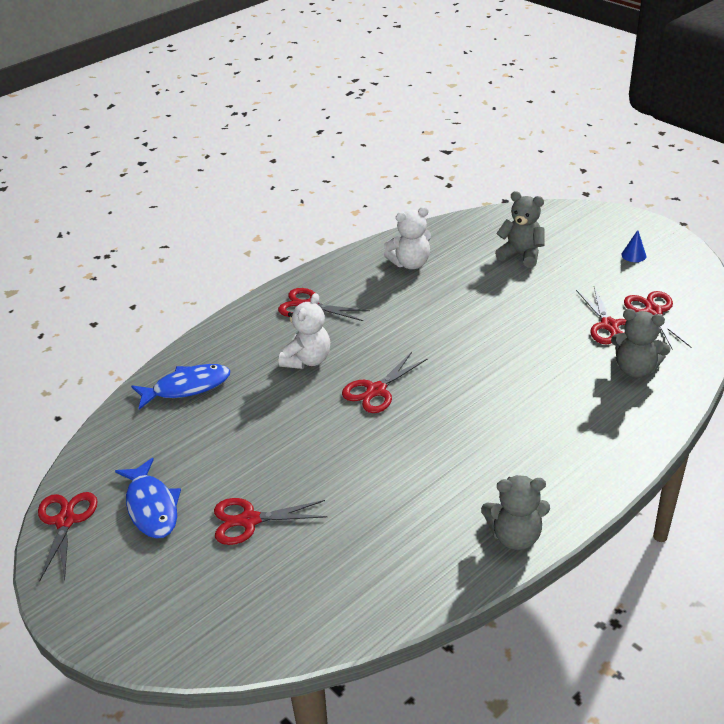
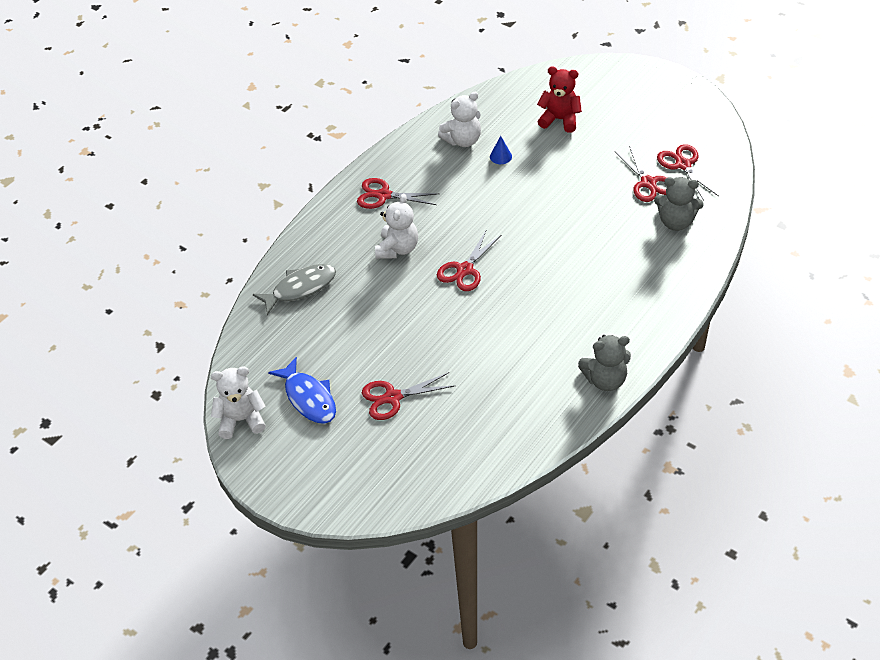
camera: 10 degrees left, 10 degrees up
(65, 521) = (241, 420): red scissors -> white teddy bear
(187, 387) = (300, 288): blue fish -> grey fish
(521, 255) = (560, 120): grey teddy bear -> red teddy bear
(633, 255) = (658, 109): blue cone -> blue cone (500, 156)

